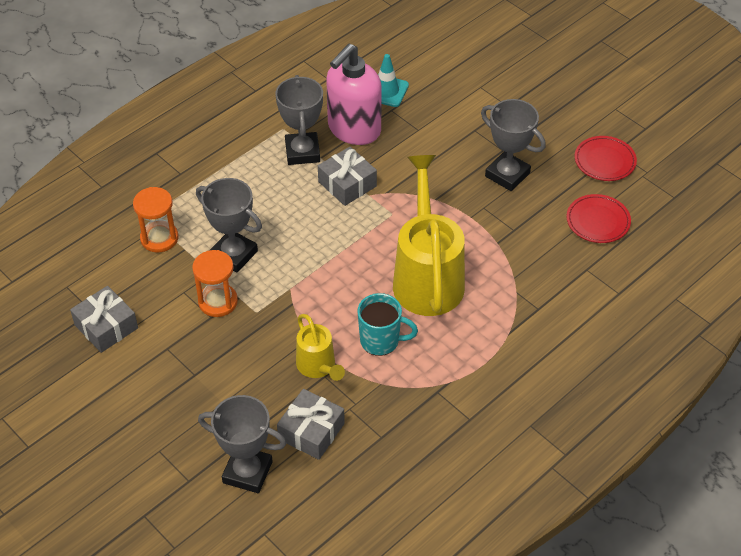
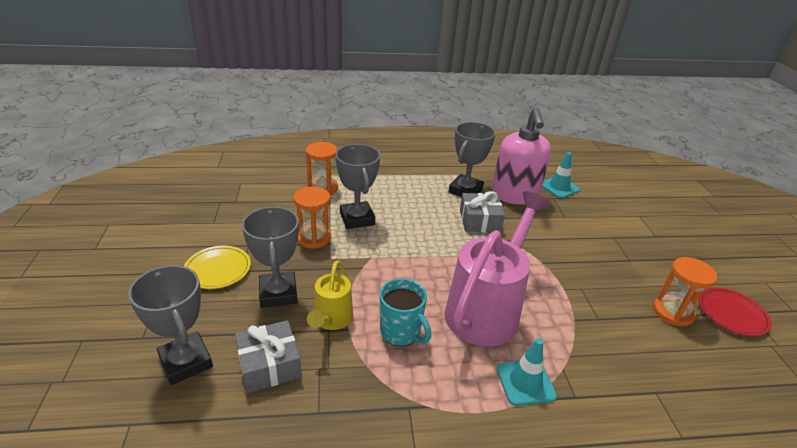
camera: 35 degrees right, 15 degrees down
(106, 326) = (231, 213): grey gift -> none
(172, 389) = (218, 270): none -> yellow plate
(354, 129) = (515, 195): pink soap dispenser -> pink soap dispenser turned 75 degrees counterclockwise
(427, 276) = (487, 309): yellow watering can -> pink watering can
(499, 320) = (525, 382): none -> turquoise traffic cone
(507, 175) = (622, 277): grey trophy -> grey trophy (278, 293)
(563, 187) = (672, 312): none -> orange hourglass
(598, 221) = (695, 357): red plate -> none

